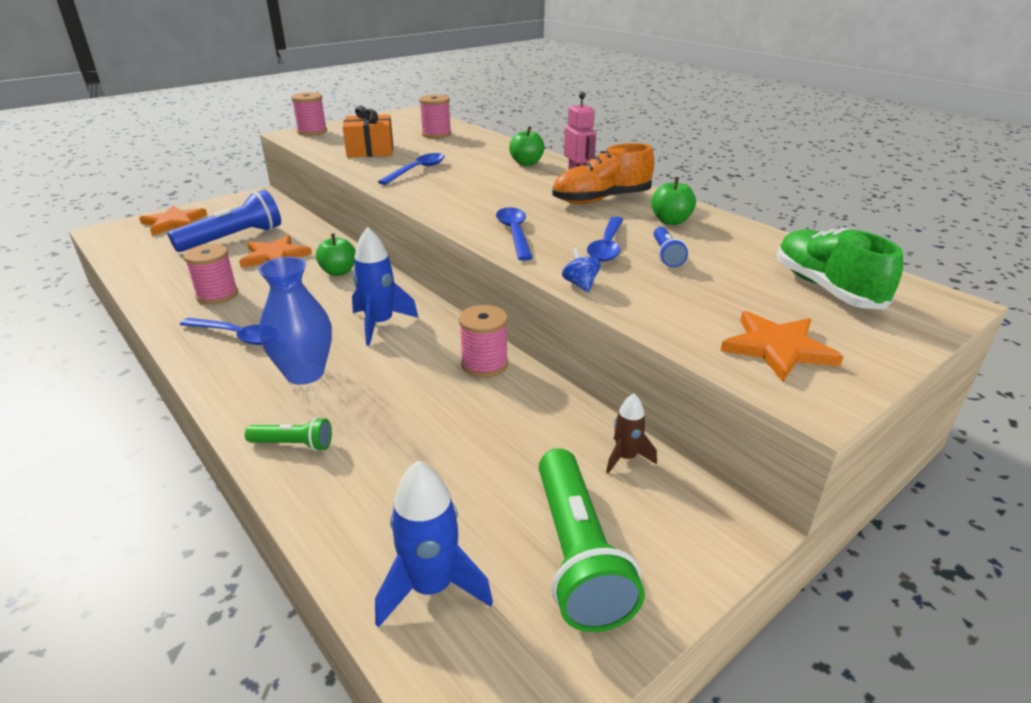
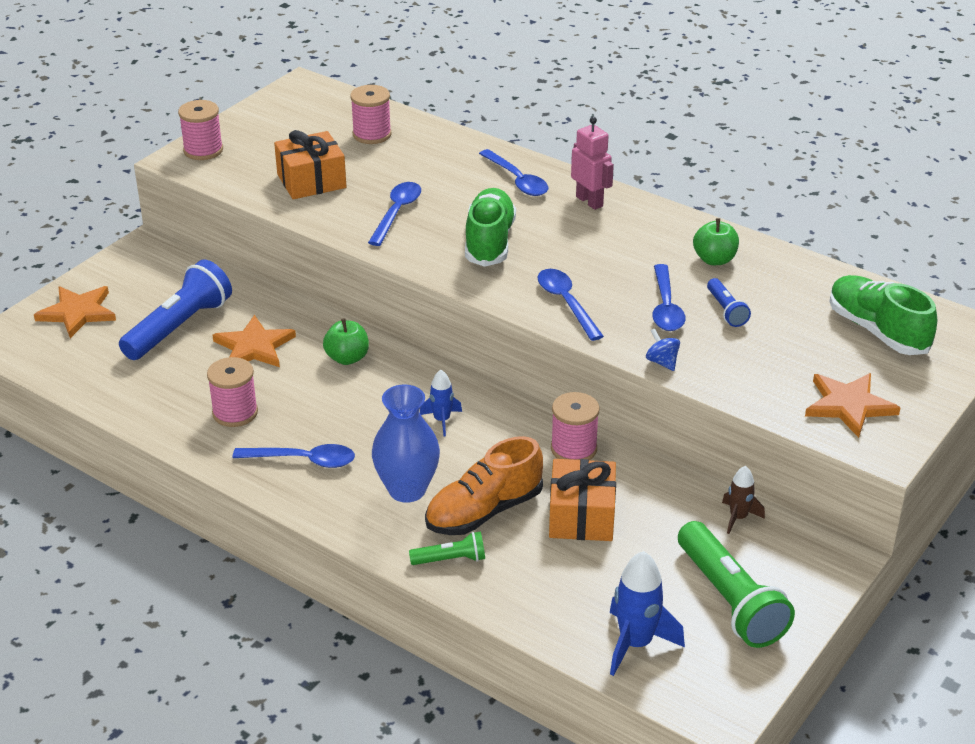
camera: 15 degrees left, 5 degrees up
(380, 324) = (442, 420): blue rocket -> blue rocket, size x0.59
(455, 426) = (581, 516): none -> orange gift
(477, 192) = (489, 242): none -> green shoe
(526, 163) = (517, 180): green apple -> blue spoon
(601, 200) = (631, 235): orange shoe -> orange shoe (484, 511)

